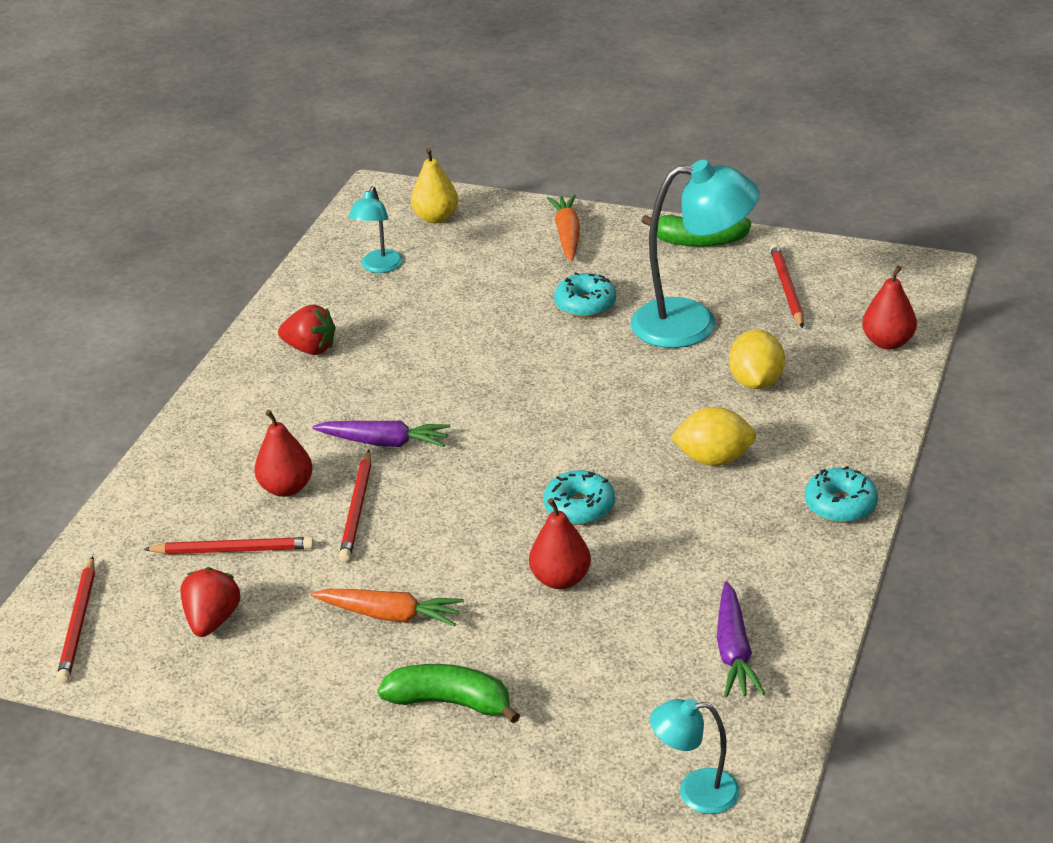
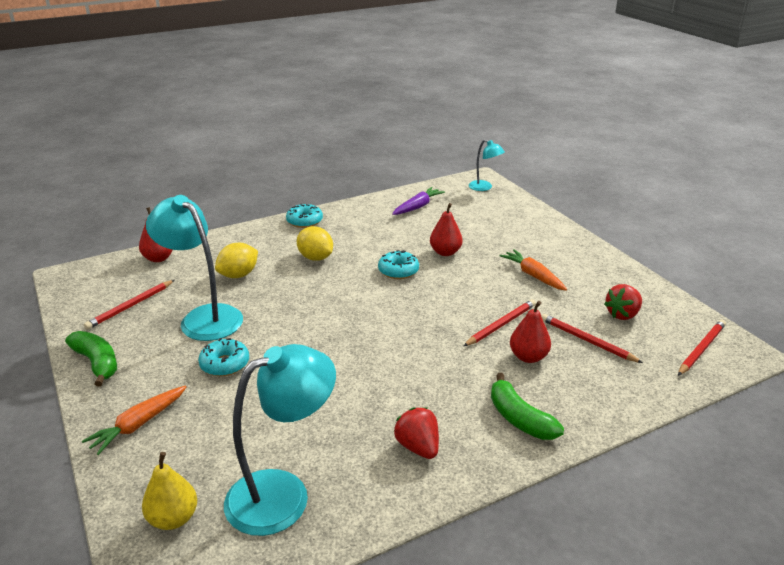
camera: 140 degrees left, 5 degrees down
(379, 267) = (283, 493): turquoise lamp -> turquoise lamp, size x1.91
(385, 442) = (447, 350): purple carrot -> none
(450, 702) = (539, 239): green banana -> green banana (519, 418)

